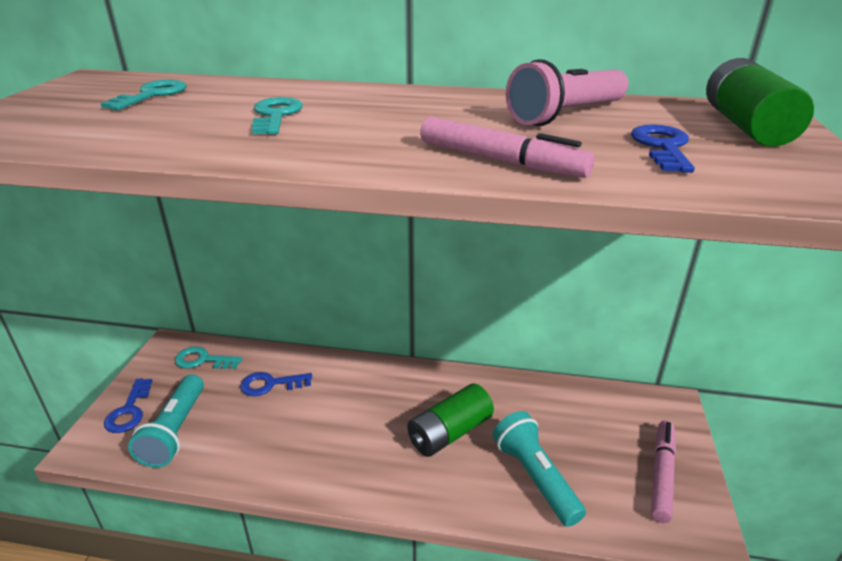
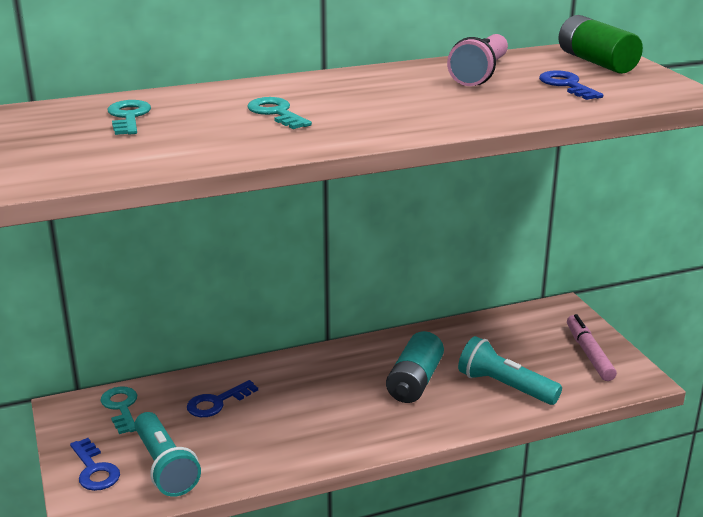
camera: 30 degrees left, 5 degrees down
(203, 360) = (121, 407): turquoise key -> turquoise key turned 90 degrees clockwise
(449, 433) = (414, 382): green battery -> turquoise battery
(501, 161) = (488, 113): pink marker -> none

